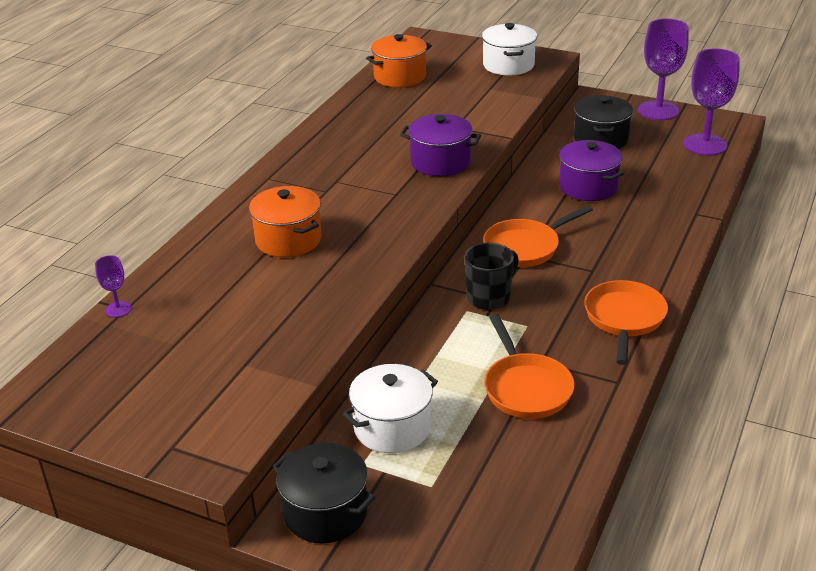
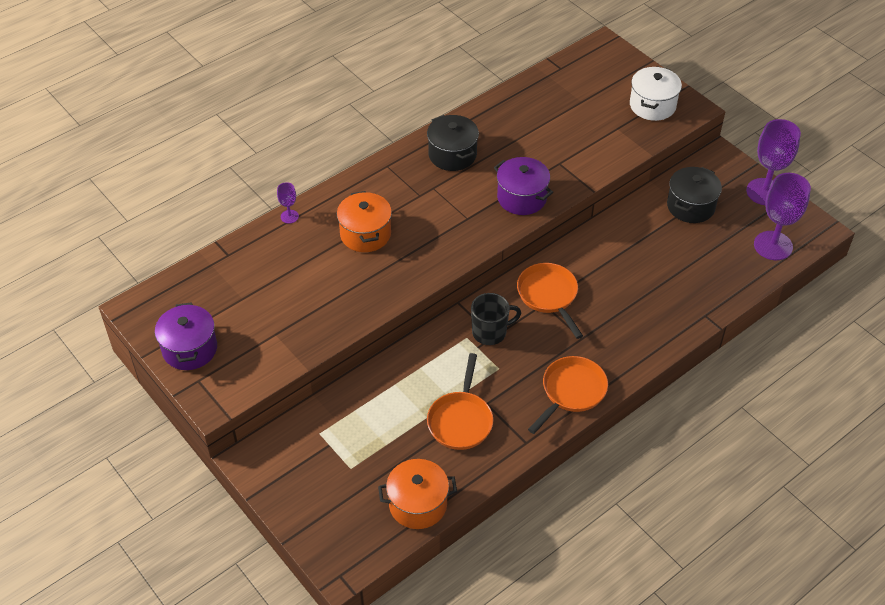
camera: 25 degrees right, 15 degrees up
(118, 309) = (223, 253): purple goblet -> purple goblet (289, 216)
(325, 512) = (277, 458): black pot -> black pot (452, 155)
(392, 427) = (354, 413): white pot -> none
(400, 77) = (554, 88): orange pot -> orange pot (418, 504)
(525, 247) = (549, 296): orange pan -> orange pan turned 75 degrees clockwise
(588, 187) = (641, 254): purple pot -> purple pot (190, 349)

